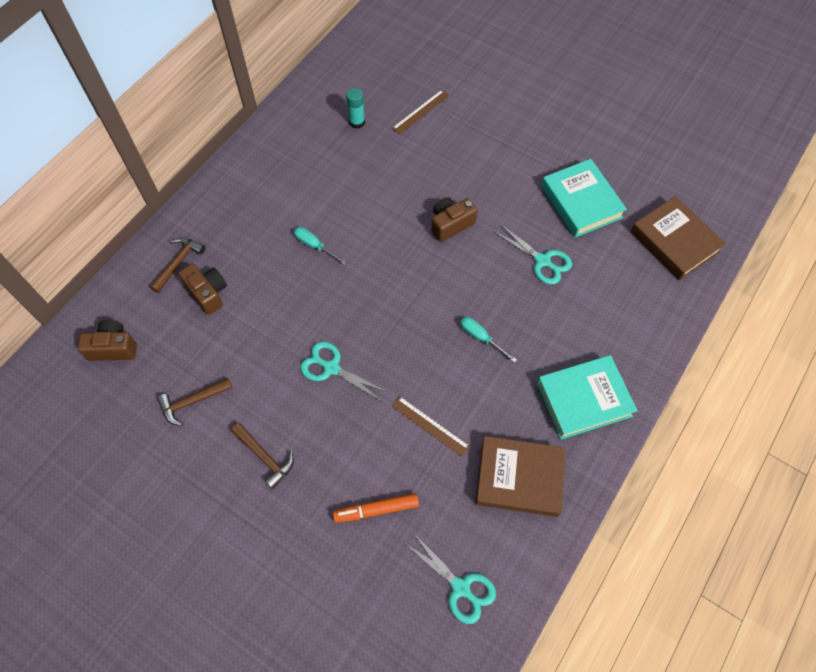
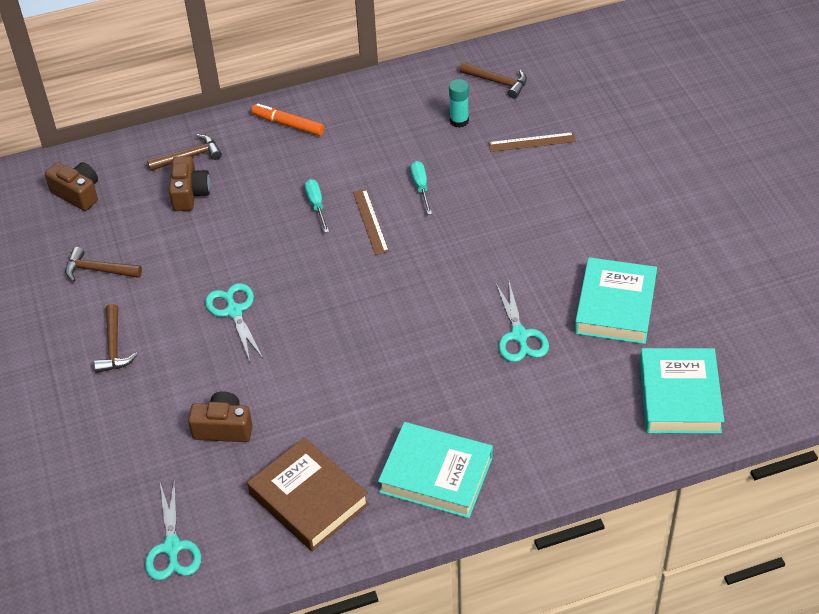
camera: 40 degrees right, 15 degrees down
(356, 78) = (497, 82): none -> brown hammer
(376, 510) = (163, 443): orange marker -> orange marker (288, 124)
(430, 426) = (272, 408): brown ruler -> brown ruler (370, 221)
(451, 224) = (461, 255): brown camera -> brown camera (223, 428)
(481, 338) = (391, 366): turquoise screwdriver -> turquoise screwdriver (421, 187)
(674, 242) = (679, 396): brown book -> turquoise book

